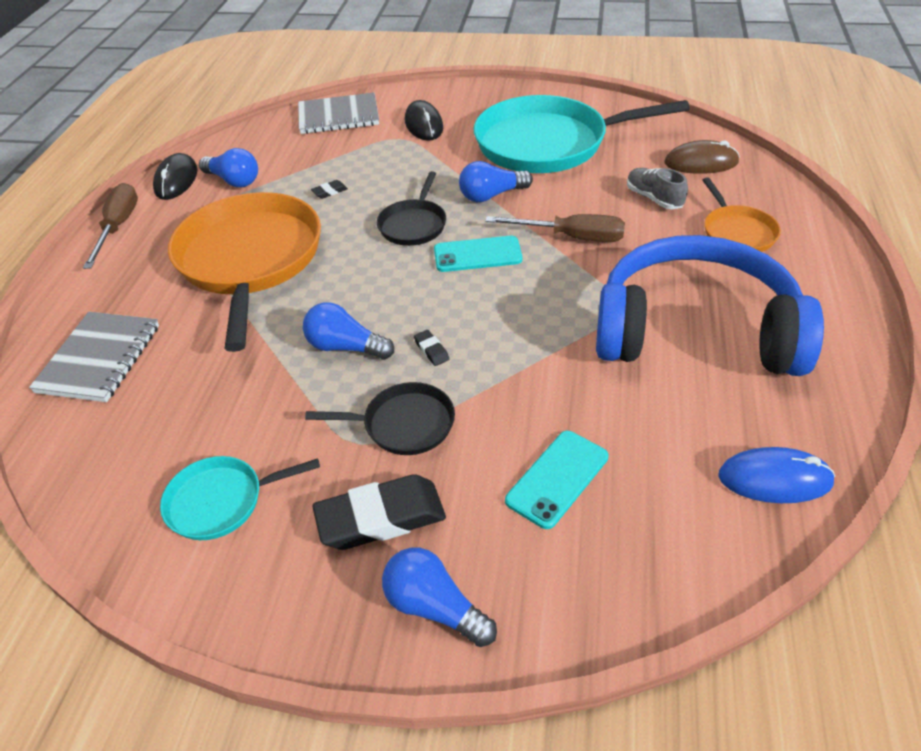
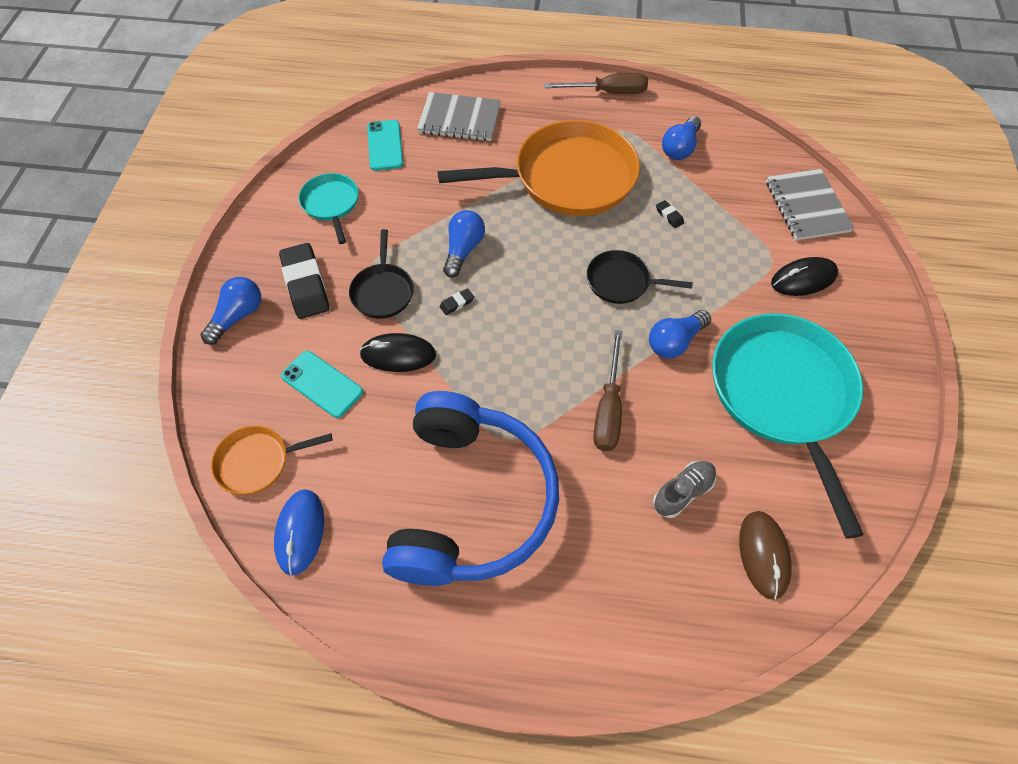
camera: 85 degrees right, 15 degrees up
(176, 180) = (676, 111): black mouse -> black mouse (398, 355)
(477, 255) = (579, 331): turquoise phone -> turquoise phone (385, 145)
(491, 195) = (674, 341): blue light bulb -> blue light bulb turned 105 degrees counterclockwise
(737, 232) = (624, 569): orange pan -> orange pan (257, 462)

